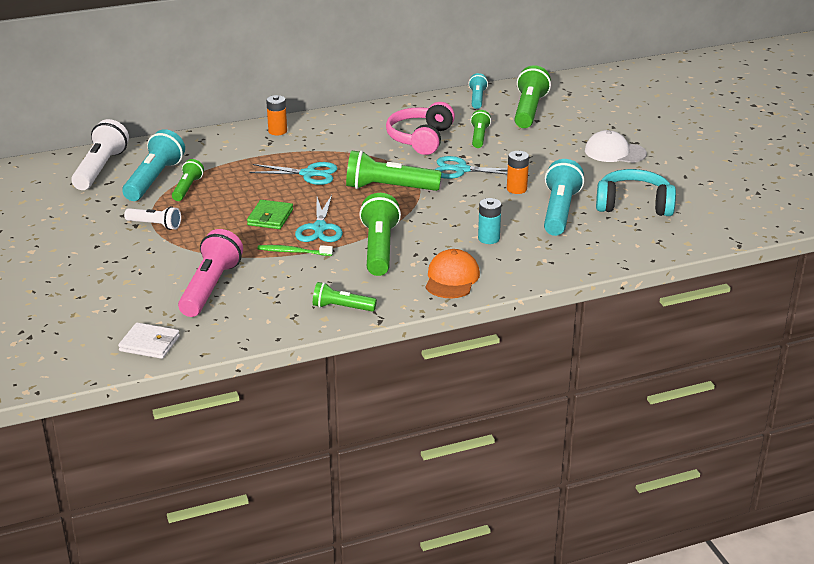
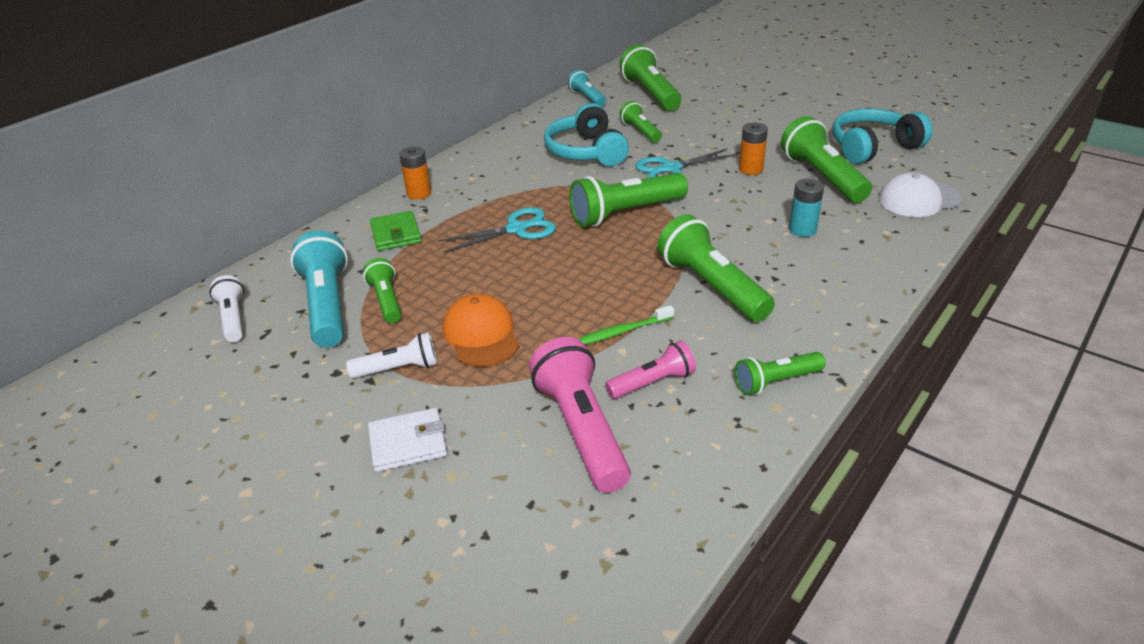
camera: 30 degrees left, 5 degrees up
(100, 169) = (233, 318): white flashlight -> white flashlight, size x0.58
(149, 343) = (606, 569): white wallet -> white wallet (408, 443)
(270, 217) = (537, 298): green wallet -> green wallet (396, 234)
(275, 282) = (652, 383): none -> pink flashlight
(320, 228) = (613, 289): turquoise scissors -> none
(420, 139) = (586, 151): pink headphones -> turquoise headphones
(452, 278) = (835, 290): orange cap -> orange cap (481, 335)
(559, 211) = (822, 177): turquoise flashlight -> green flashlight
(614, 152) = (781, 107): white cap -> white cap (918, 199)

